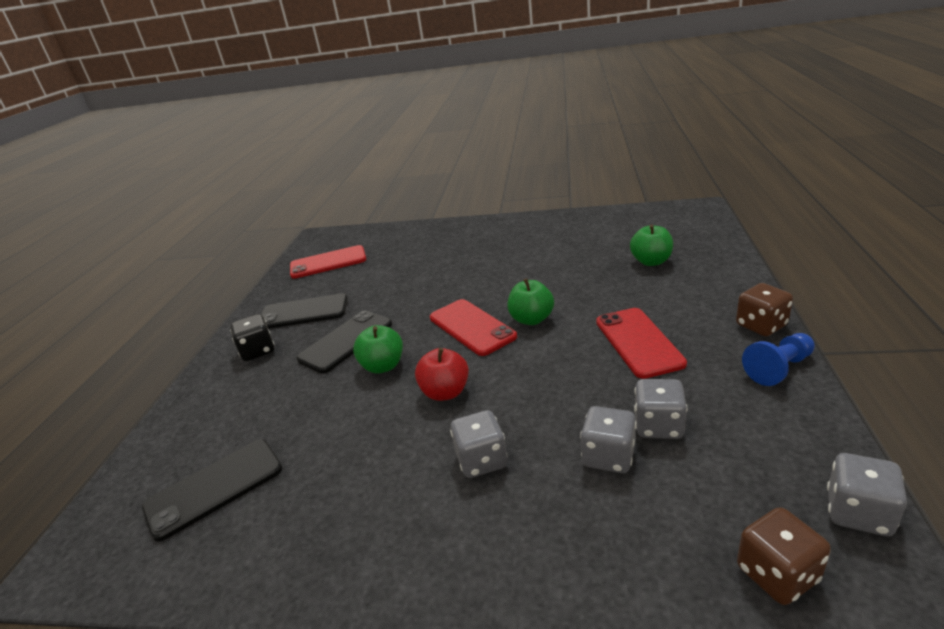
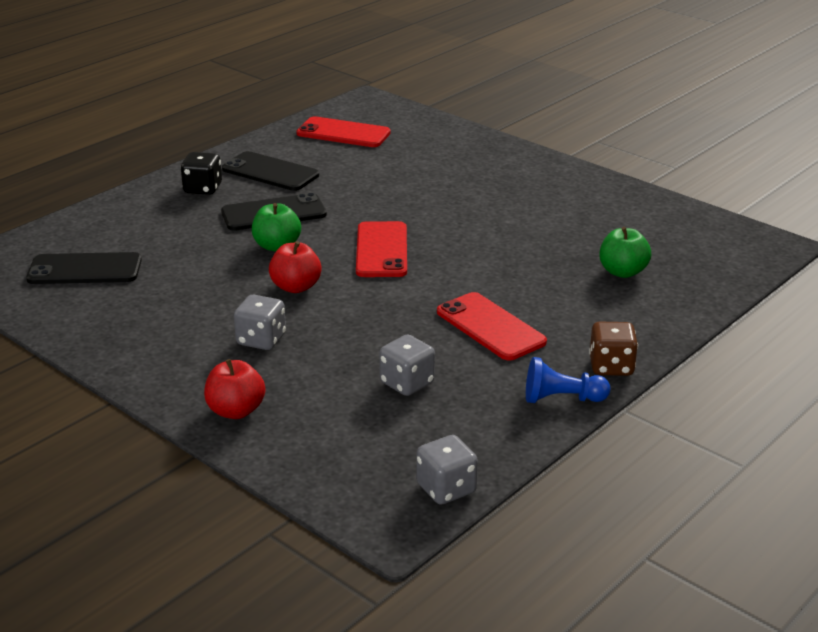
camera: 30 degrees right, 0 degrees up
(531, 319) = (437, 268): green apple -> none
(562, 559) = (236, 411): none -> red apple
(608, 456) = (344, 381): grey dice -> none
(638, 342) = (490, 327): red phone -> red phone turned 60 degrees counterclockwise
(777, 574) = (343, 482): brown dice -> none

